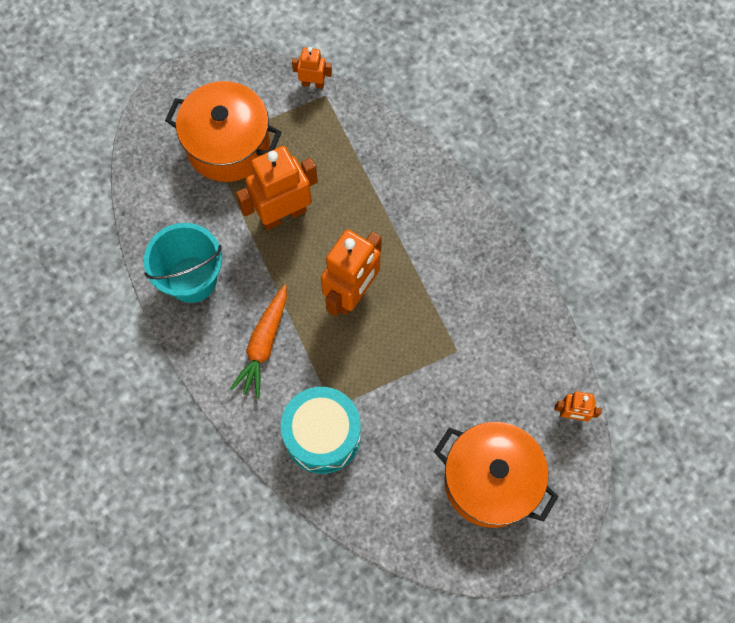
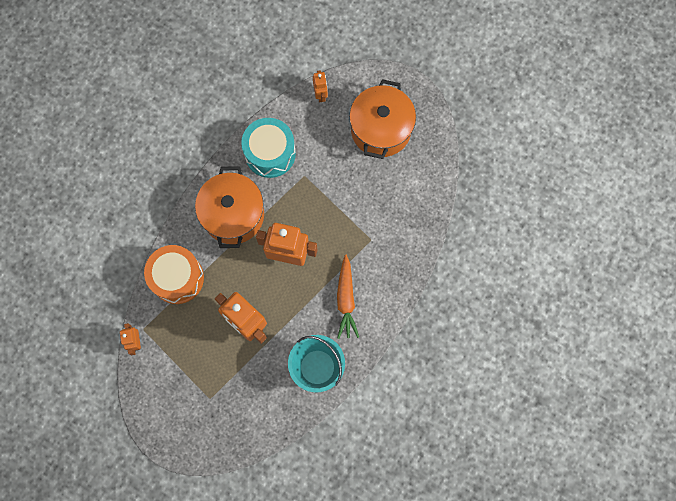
camera: 110 degrees left, 5 degrees up
(228, 145) = (206, 384): orange pot -> orange pot (233, 215)
(263, 345) = (346, 300): orange carrot -> orange carrot turned 90 degrees clockwise
(322, 435) = (391, 239): turquoise drum -> turquoise drum (270, 153)
(374, 151) = (177, 278): none -> orange drum

